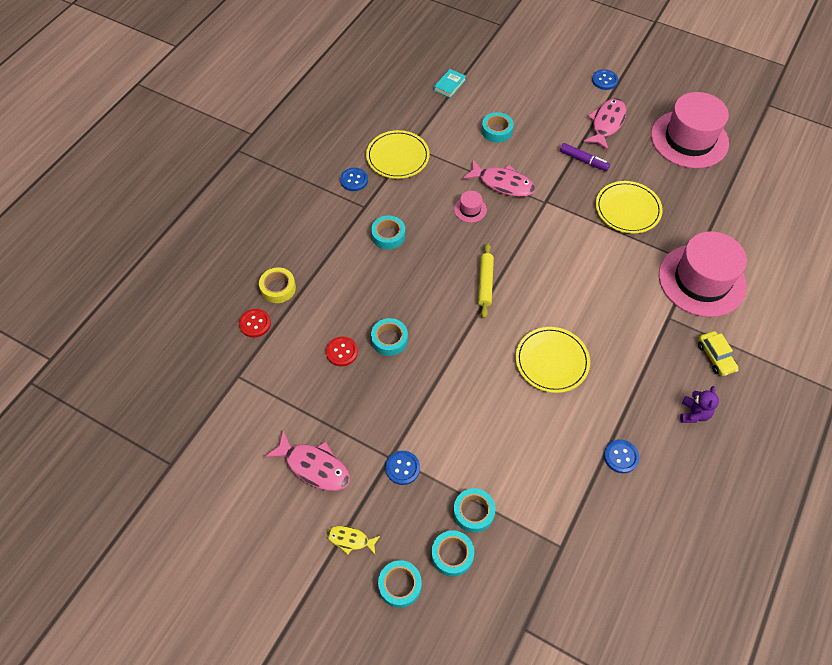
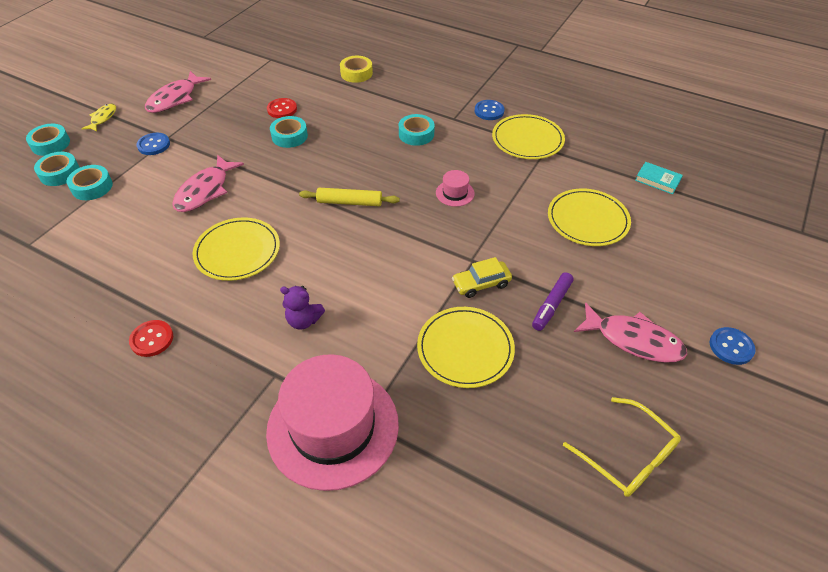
camera: 90 degrees right, 10 degrees down
(255, 323) = (320, 64): red button -> red button (152, 339)
(496, 131) = (587, 220): turquoise tape -> yellow plate
(503, 183) = (498, 222): pink fish -> pink fish (205, 191)
(621, 457) = (100, 302): blue button -> none
(689, 139) = (627, 456): pink hat -> yellow glasses
(694, 413) = (127, 383): purple teddy bear -> purple teddy bear (303, 320)
(715, 357) = (201, 423): yellow car -> yellow car (481, 284)

